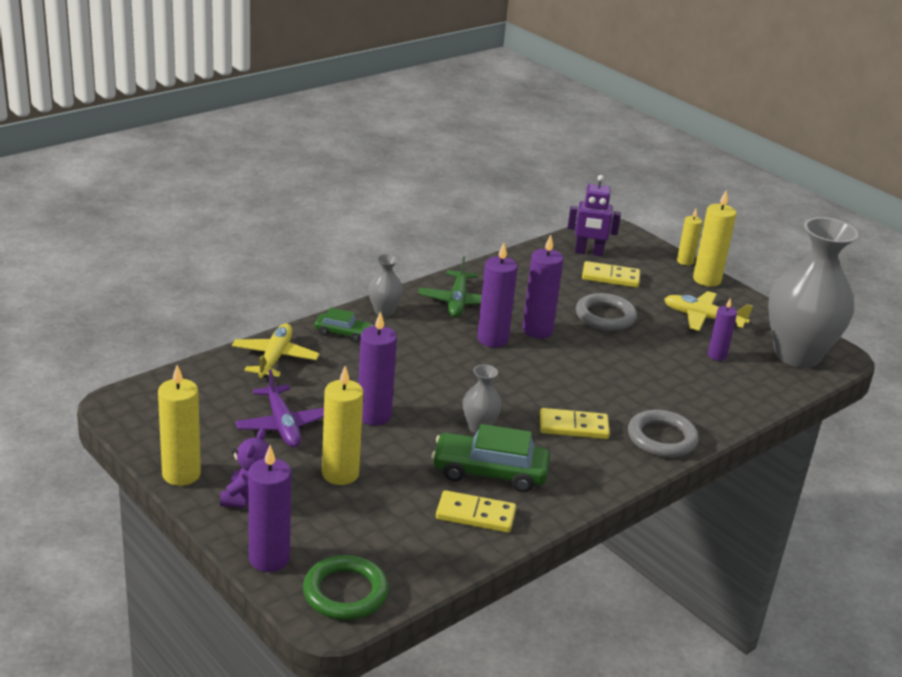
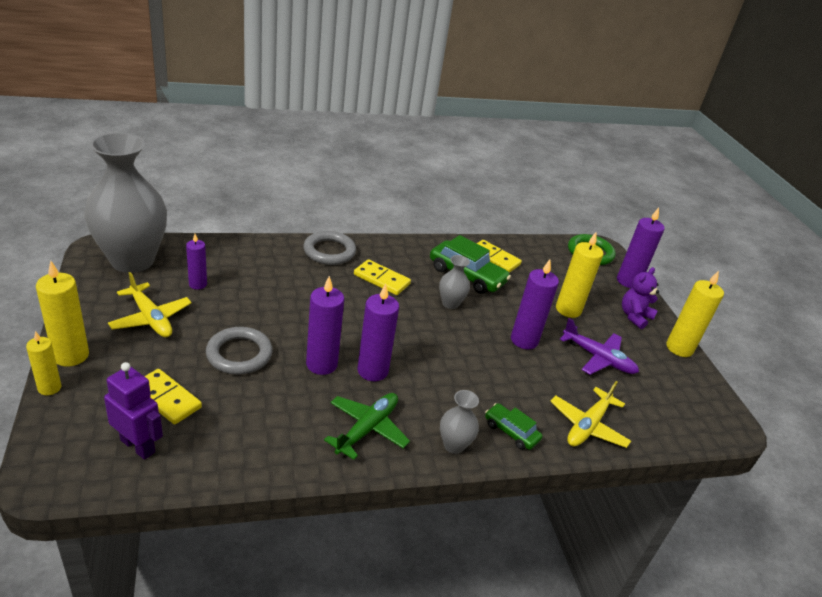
camera: 155 degrees left, 5 degrees up
(282, 425) = (598, 358): purple plane -> purple plane turned 120 degrees clockwise

